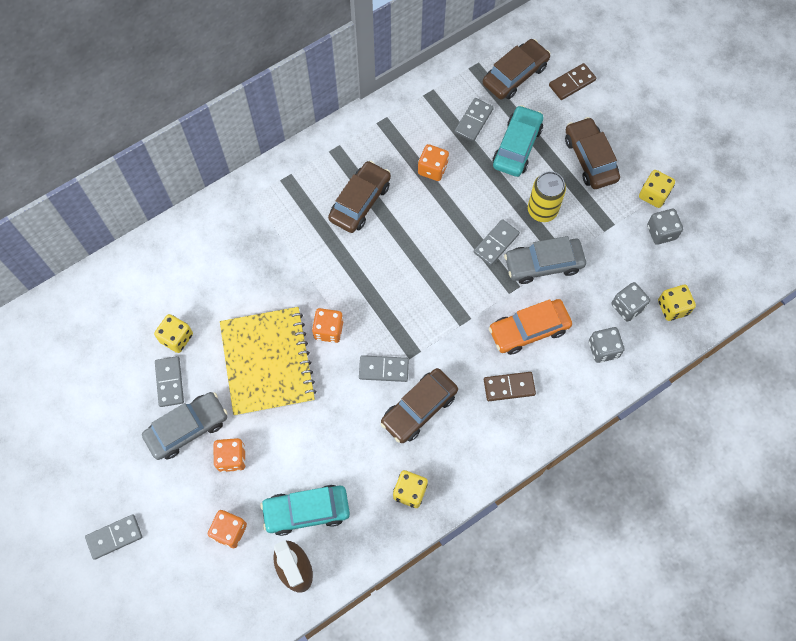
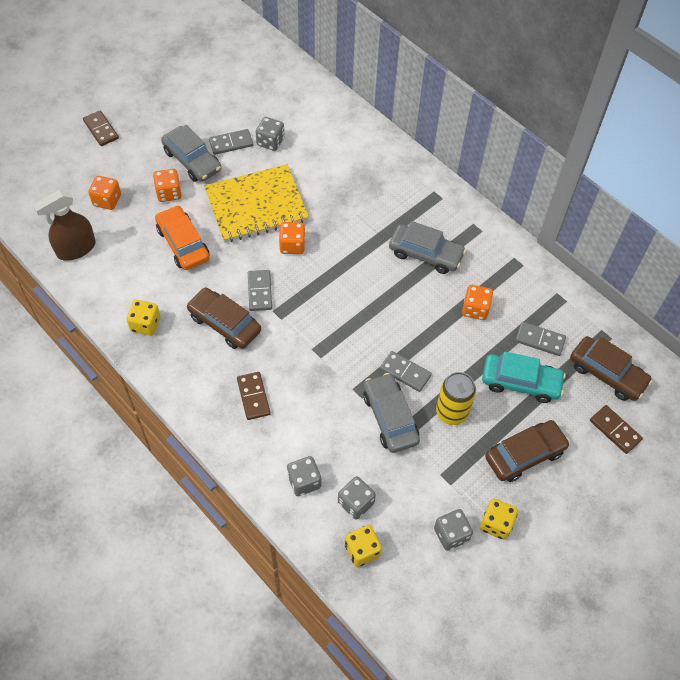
camera: 80 degrees right, 10 degrees down
(114, 537) = (101, 130): grey domino -> brown domino
(176, 338) = (270, 142): yellow dice -> grey dice
(306, 511) = (125, 250): turquoise car -> none
(360, 202) = (425, 254): brown car -> grey car
(529, 330) = (316, 409): orange car -> orange car (183, 244)

